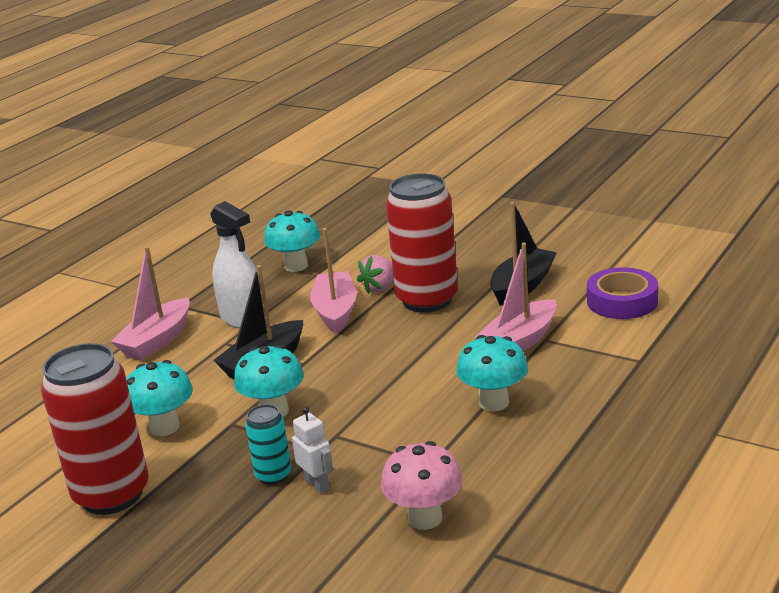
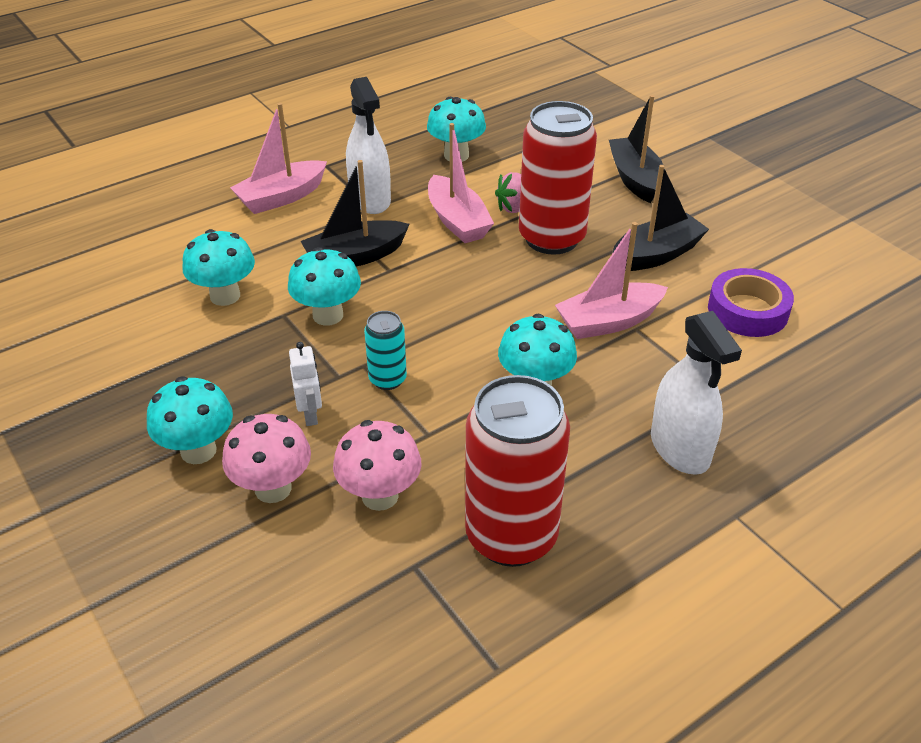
camera: 20 degrees right, 15 degrees up
(112, 495) = (135, 352): red can -> red can (511, 536)
(235, 543) = (198, 451): none -> turquoise mushroom
(273, 475) = (280, 388): turquoise can -> turquoise can (387, 379)
(327, 546) = (273, 488): none -> pink mushroom
(335, 311) = (457, 221): pink boat -> pink boat turned 135 degrees clockwise
(464, 240) = (635, 179): none -> black boat
(640, 405) = (680, 448): none -> white spray bottle

